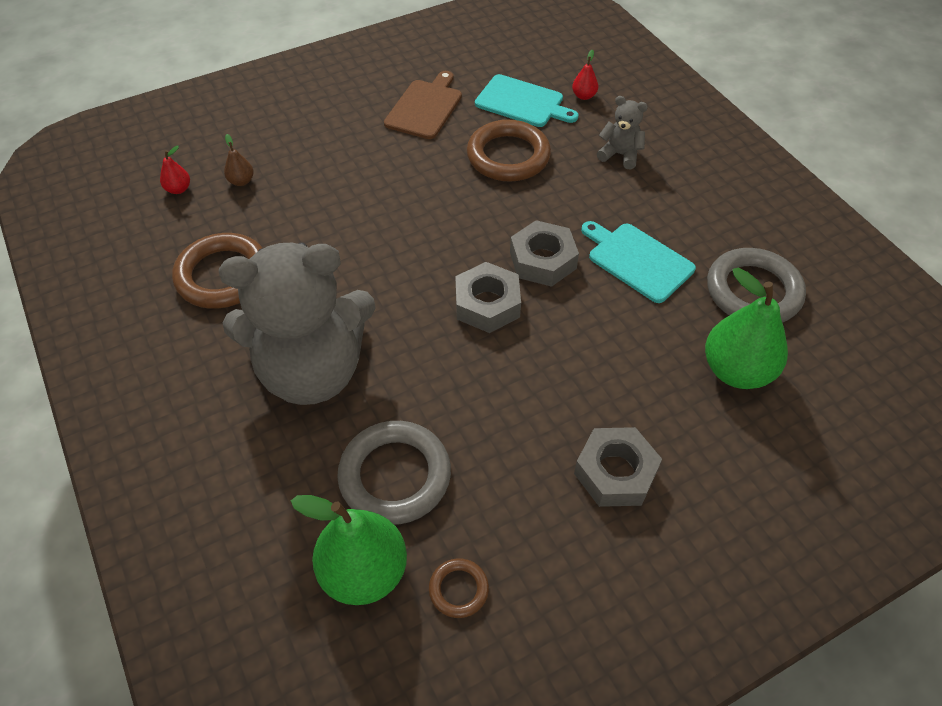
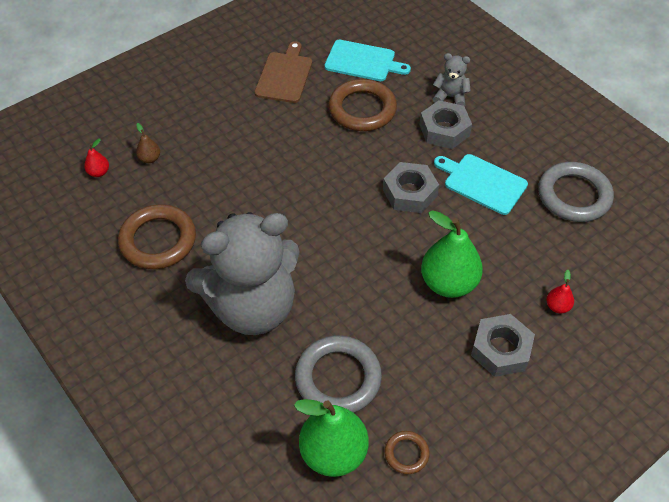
camera: 10 degrees left, 0 degrees up
(487, 304) = (375, 234): grey nut -> grey nut (444, 130)
(584, 96) = (411, 50): red pear -> red pear (557, 306)
(736, 371) = (573, 259): green pear -> green pear (448, 283)

